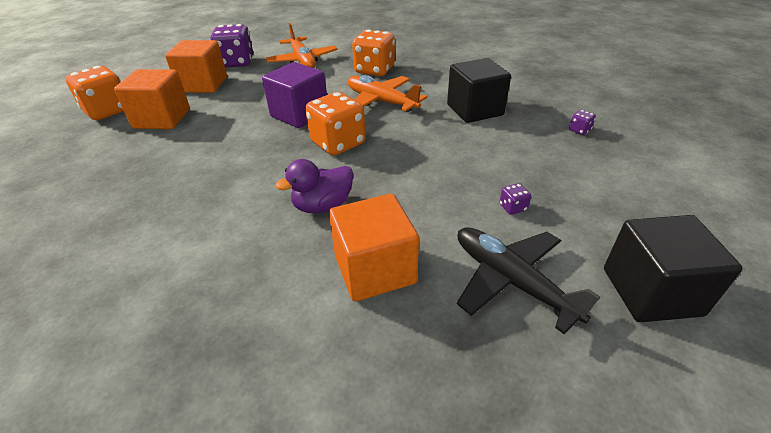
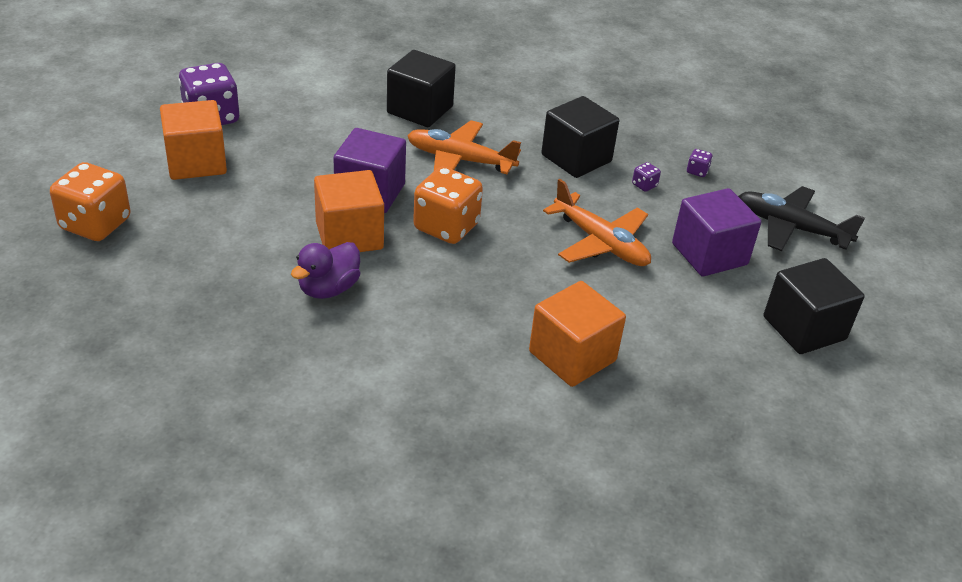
camera: 25 degrees left, 0 degrees up
(162, 118) = (189, 225): orange cube -> orange cube (349, 236)
(302, 61) = (308, 103): orange plane -> orange plane (600, 242)
(323, 206) = (481, 304): purple duck -> purple duck (328, 289)
(374, 70) = (420, 110): orange dice -> black cube
(511, 281) = (694, 342): black plane -> black plane (791, 227)
(512, 207) = (666, 273): purple dice -> purple dice (644, 185)
(564, 198) = (709, 254): none -> purple cube

